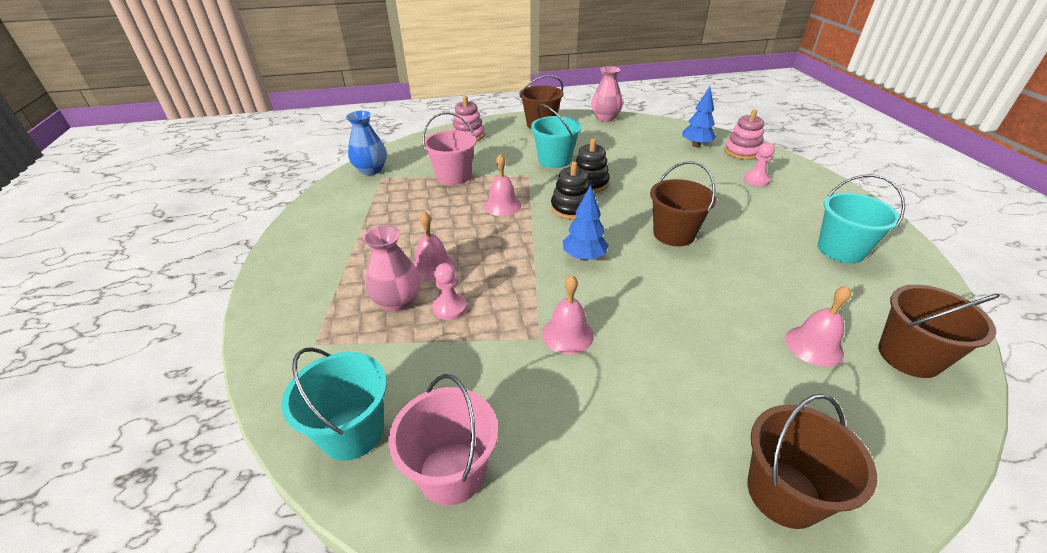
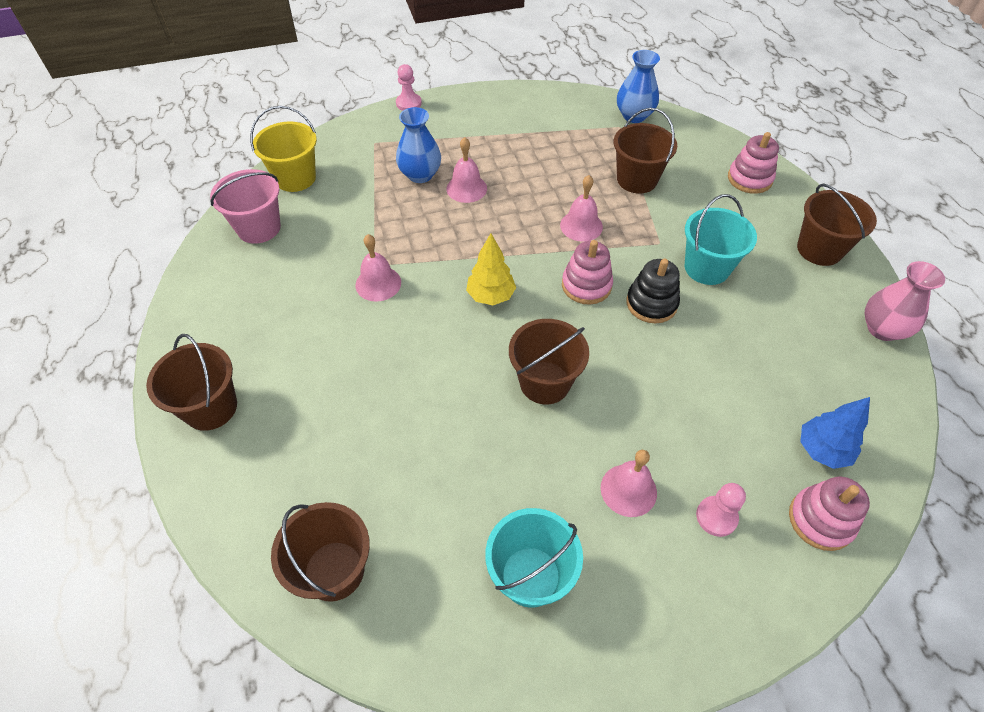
camera: 85 degrees right, 15 degrees up
(352, 432) = (295, 178): turquoise bucket -> yellow bucket
(397, 301) = (420, 175): pink vase -> blue vase
(450, 308) = (412, 206): pink pawn -> pink pawn (408, 103)
(453, 176) = (637, 179): pink bucket -> brown bucket
(571, 208) = (586, 285): black stacking toy -> pink stacking toy
(584, 257) = (491, 296): blue tree -> yellow tree
(814, 345) = (354, 479): pink bell -> pink bell (628, 490)

